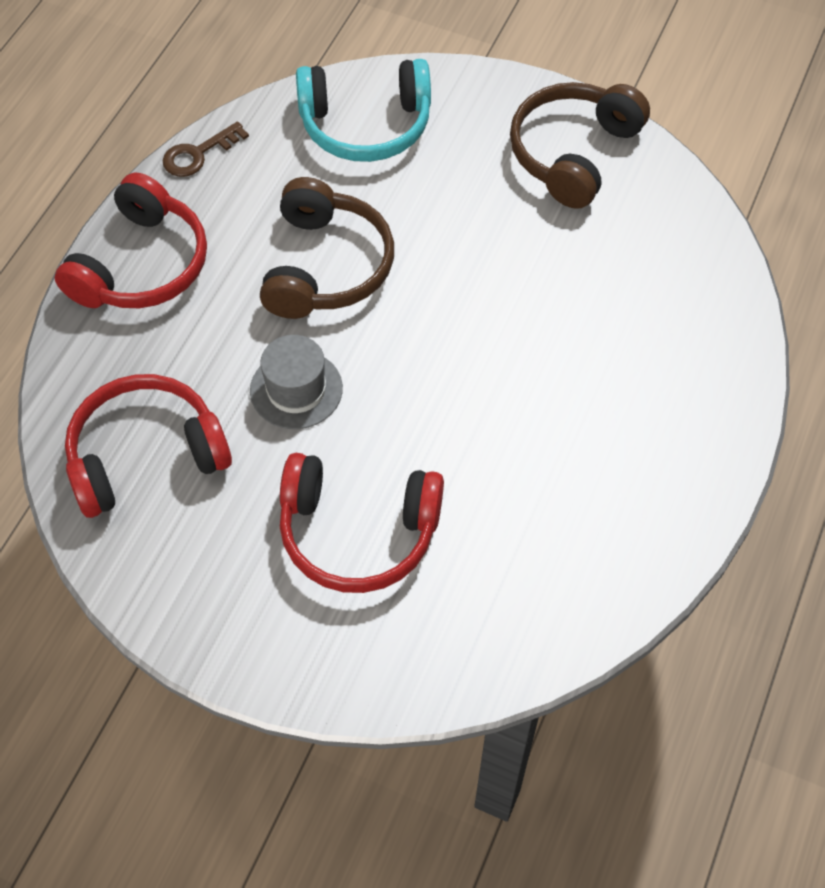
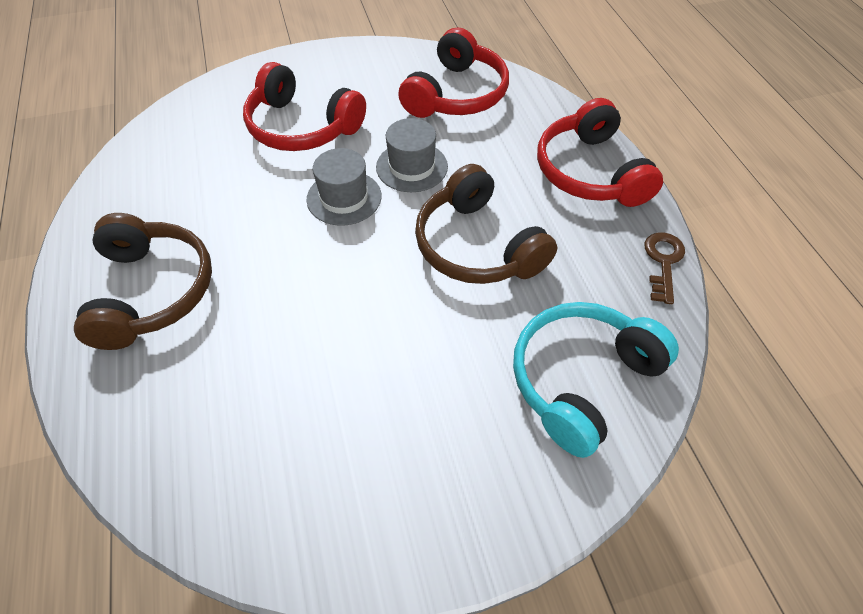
camera: 140 degrees right, 5 degrees down
(358, 532) = (302, 126): red headphones -> red headphones turned 120 degrees counterclockwise
(395, 399) = (344, 198): none -> grey hat
(573, 153) = (372, 496): brown headphones -> brown headphones (151, 291)

